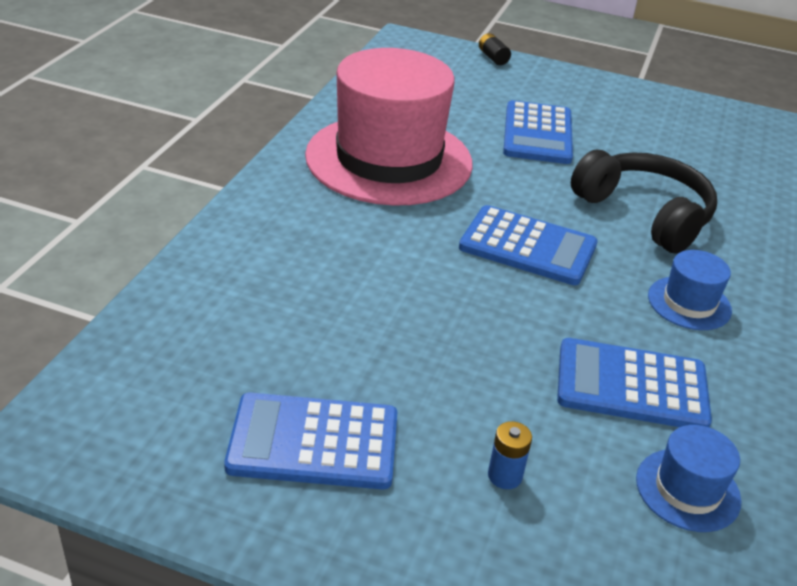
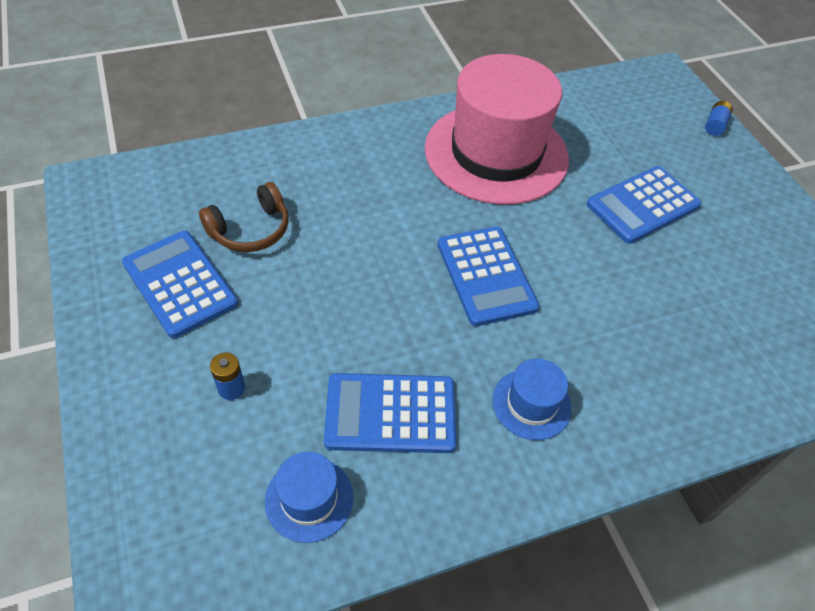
camera: 50 degrees right, 15 degrees up
(297, 350) = (250, 230): none -> brown headphones
(493, 58) = (715, 125): black battery -> blue battery
(631, 385) = (390, 413): blue calculator -> blue calculator turned 60 degrees counterclockwise
(645, 214) = (619, 321): black headphones -> none

